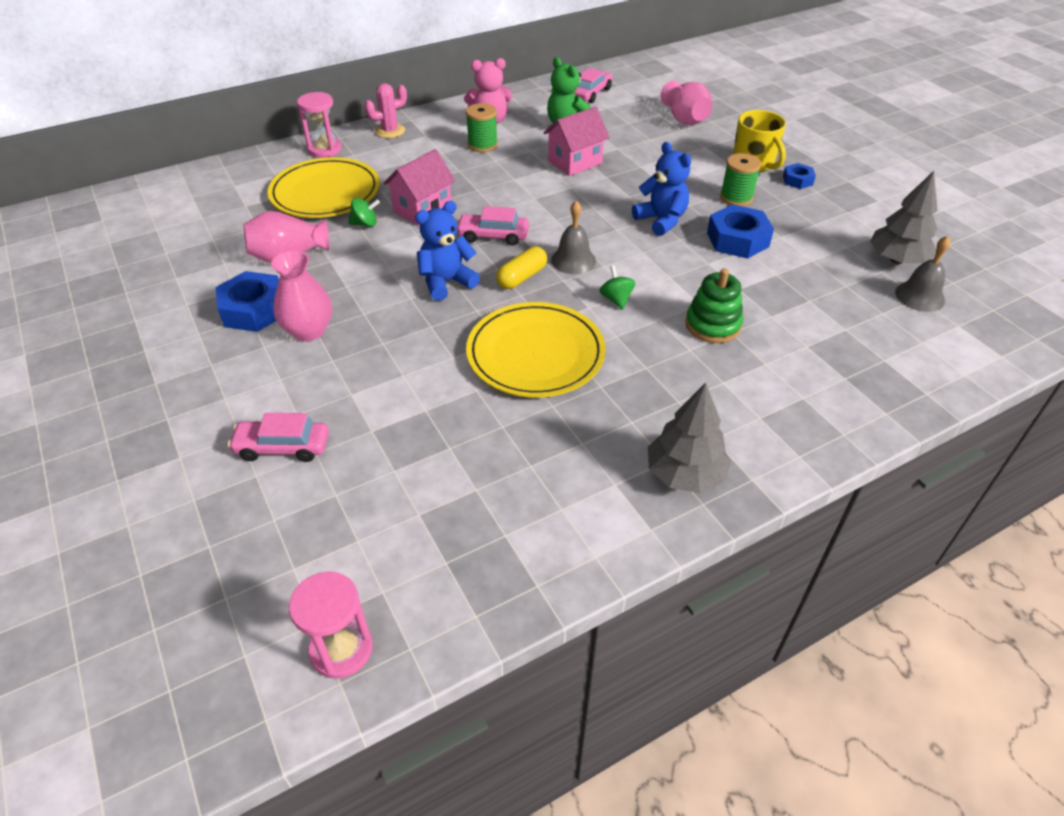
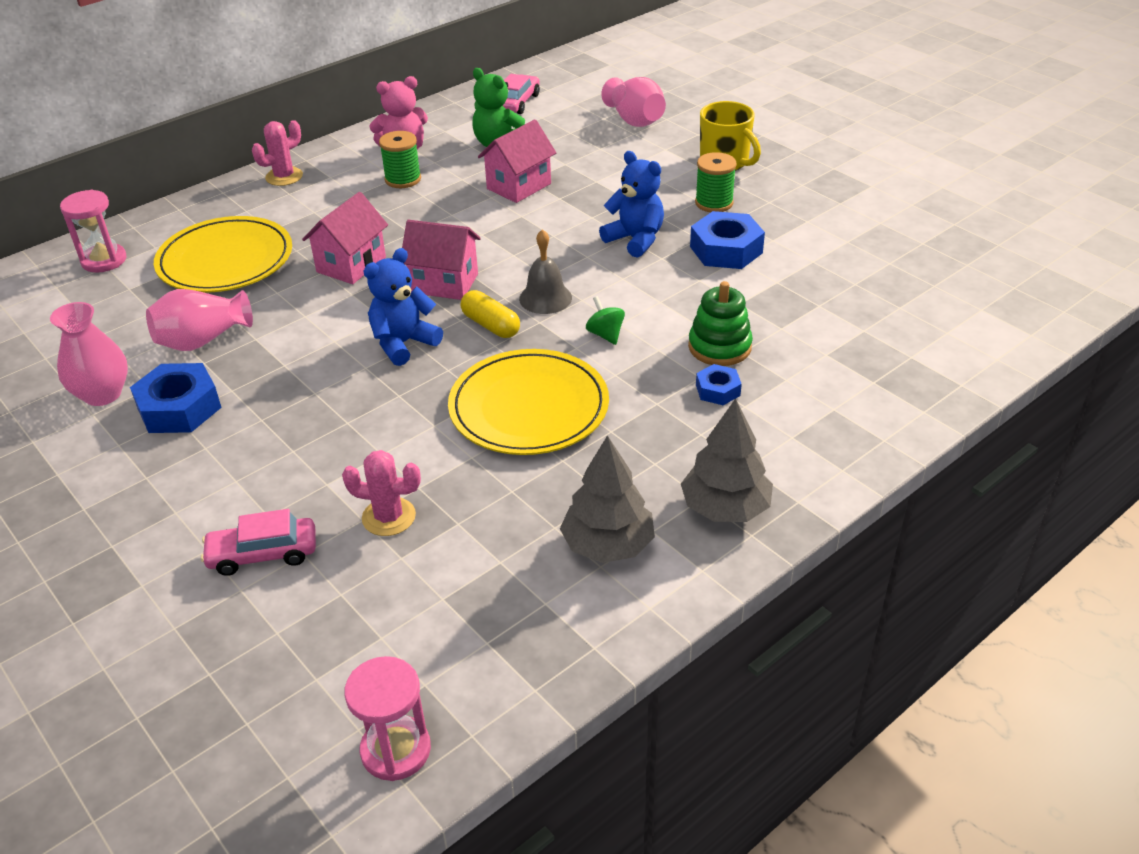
camera: 10 degrees left, 5 degrees down
(309, 331) = (254, 422): pink vase -> pink vase (102, 394)
(324, 149) = (208, 208): pink hourglass -> pink hourglass (104, 260)
(365, 224) = (286, 290): green spinning top -> none
(393, 432) = (389, 517): none -> pink cactus
(493, 236) = (444, 283): pink car -> pink house
(522, 277) = (491, 325): yellow capsule -> yellow capsule turned 75 degrees counterclockwise
(797, 180) = (778, 175): blue nut -> blue nut (718, 390)
(897, 260) = (903, 248): grey tree -> grey tree (608, 545)
(920, 296) = (935, 284): grey bell -> none

